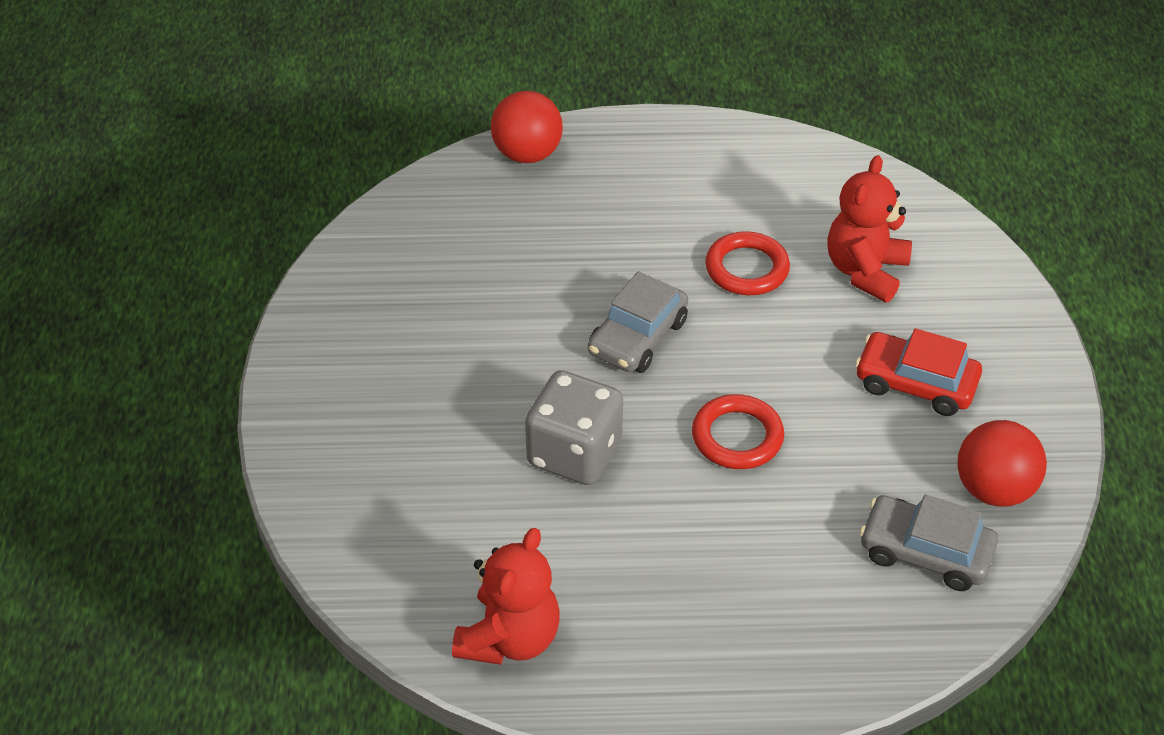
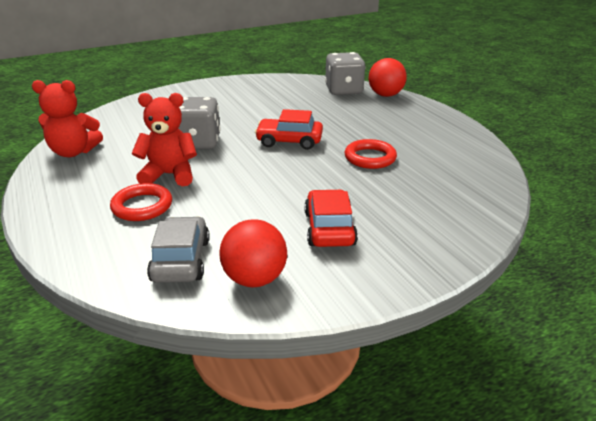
camera: 65 degrees right, 15 degrees down
(469, 195) = (344, 90): none -> grey dice
(637, 337) = (289, 141): grey car -> red car
(737, 437) = (238, 180): red ring -> red ring (142, 206)
(865, 271) = (410, 192): red teddy bear -> red teddy bear (169, 175)

